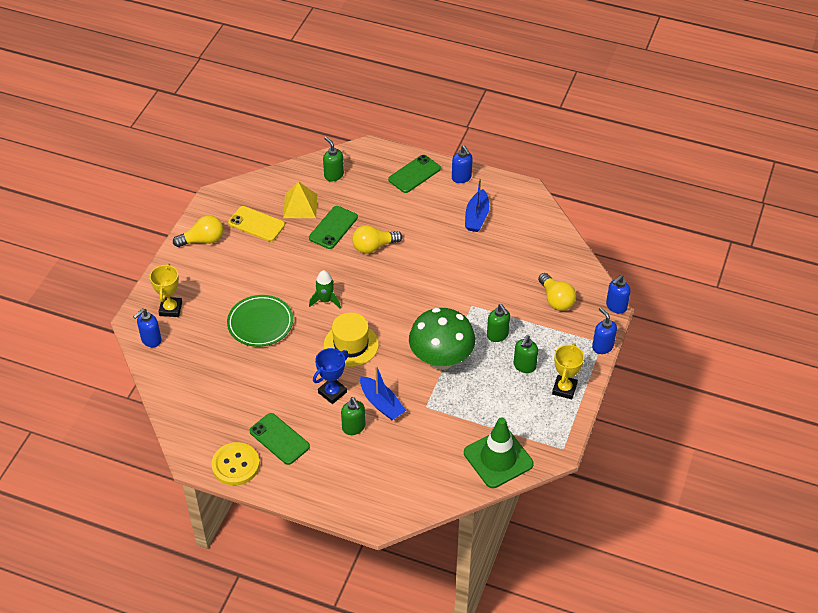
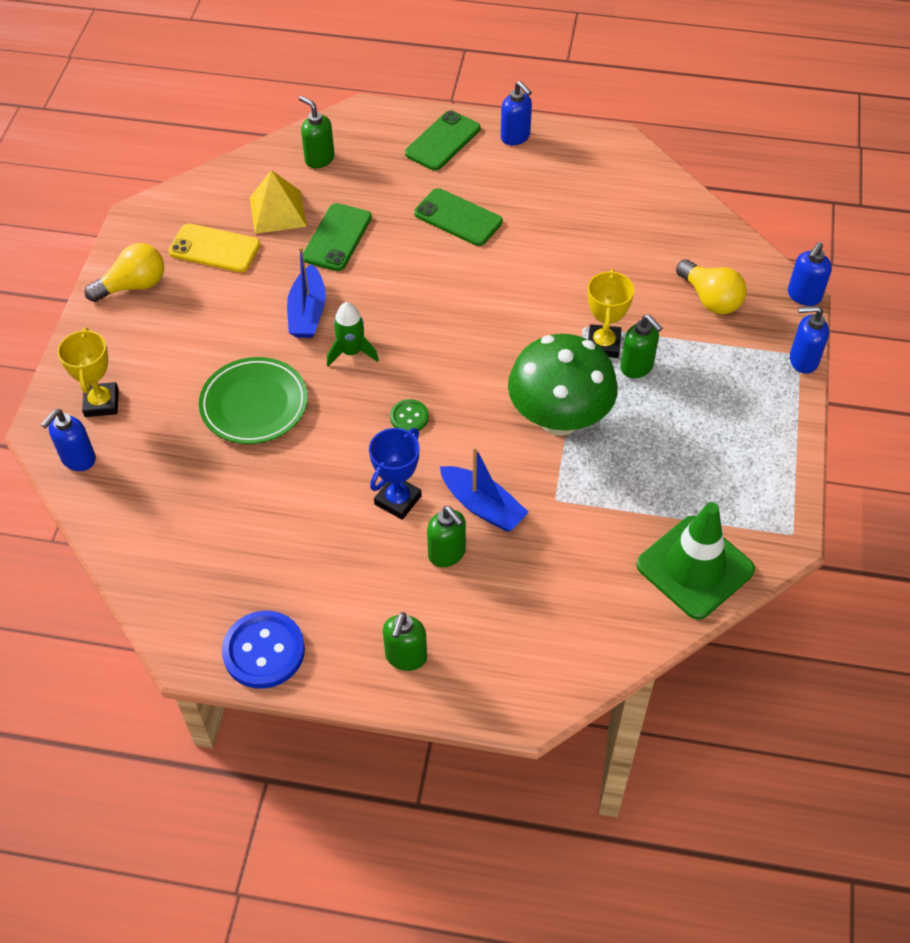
camera: 10 degrees left, 5 degrees up
(235, 465) = (264, 651): yellow button -> blue button
(279, 439) = (328, 593): green phone -> green phone (458, 218)
(351, 345) = (409, 417): yellow hat -> green button
(374, 246) = (407, 258): yellow light bulb -> none
(477, 217) = (554, 191): blue boat -> blue boat (307, 312)
(524, 366) = (692, 410): green soap dispenser -> green soap dispenser (406, 657)
(564, 389) = (765, 436): yellow trophy -> yellow trophy (603, 344)
(602, 346) = (803, 360): blue soap dispenser -> blue soap dispenser turned 45 degrees counterclockwise

